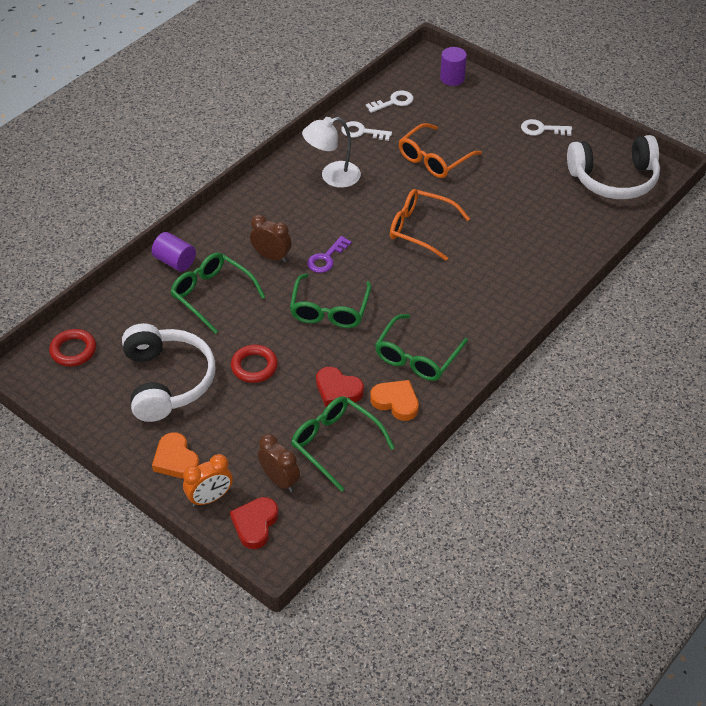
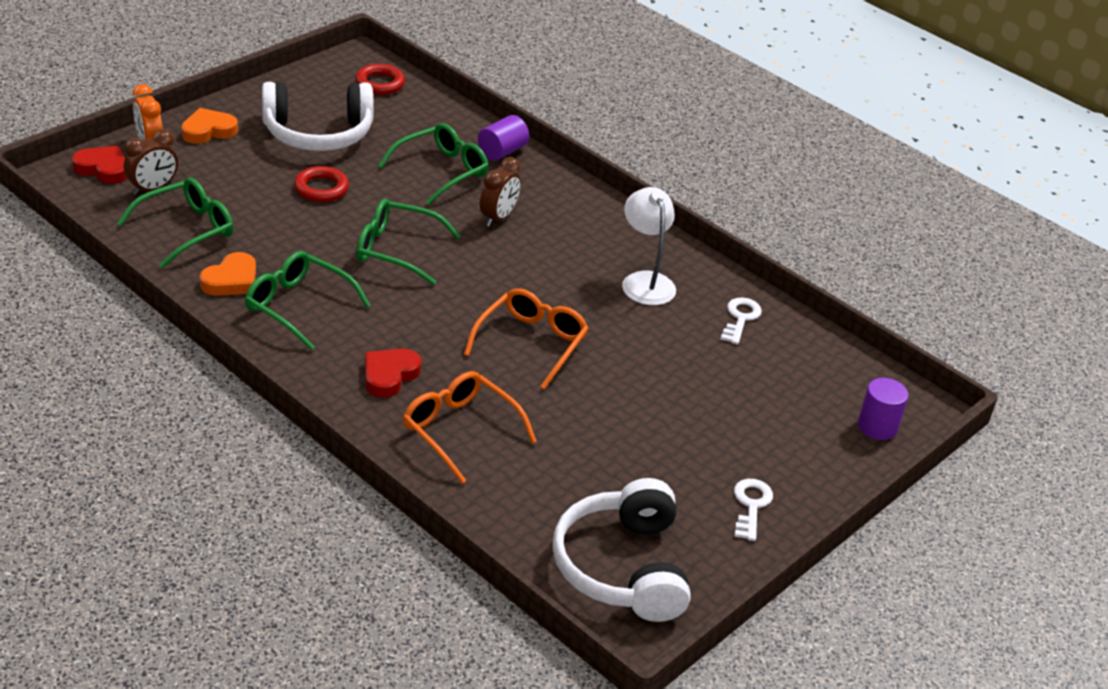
camera: 90 degrees right, 10 degrees down
(326, 258) = (488, 258): purple key -> none
(338, 390) = (265, 241): red heart -> red heart (389, 375)
(393, 102) = (811, 357): white key -> none
(434, 159) = (679, 377): orange glasses -> orange glasses (460, 431)

